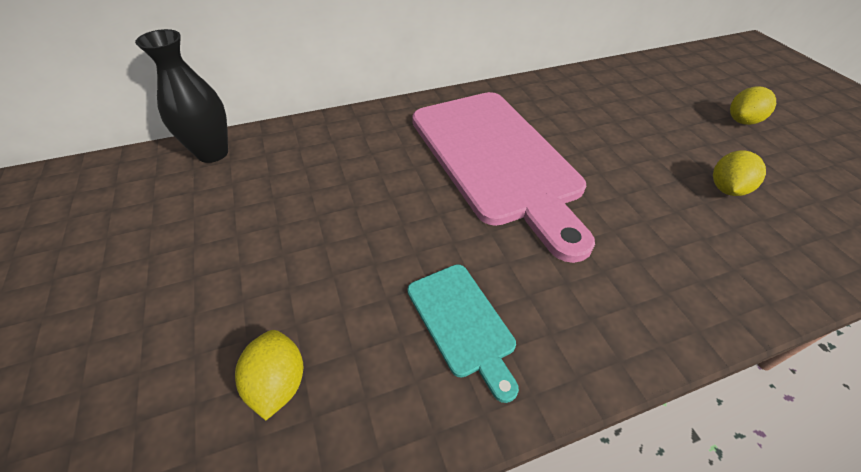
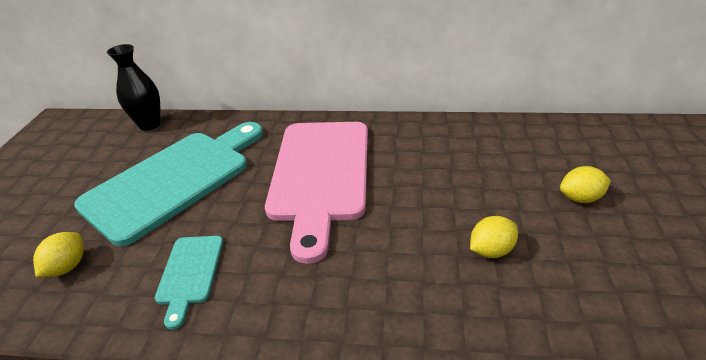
camera: 30 degrees right, 10 degrees down
(322, 215) = (174, 180): none -> turquoise cutting board

